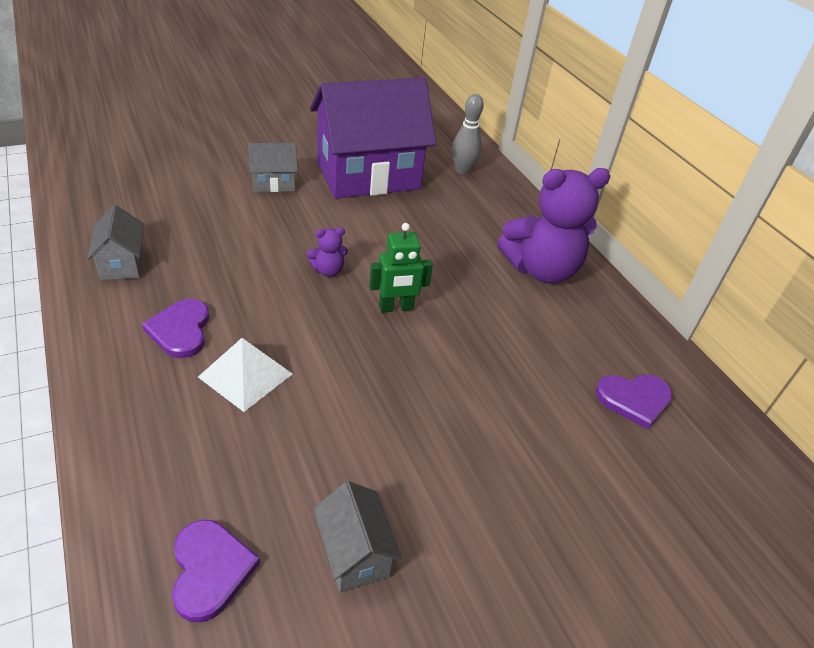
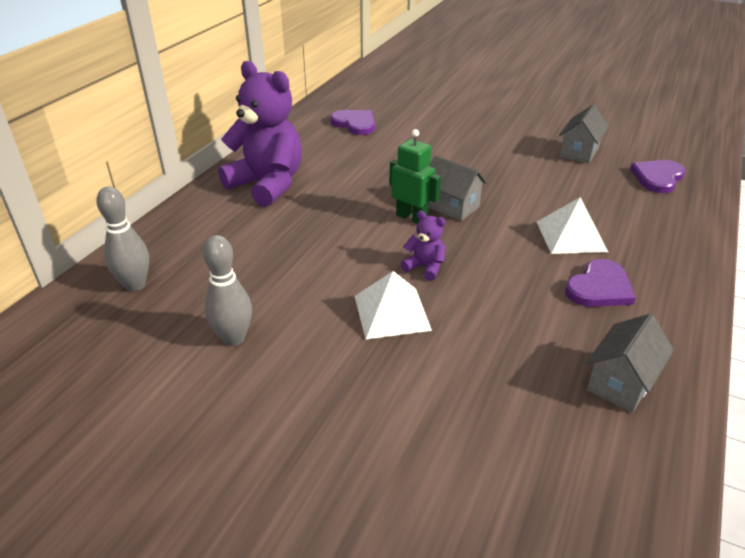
camera: 125 degrees left, 5 degrees down
(273, 183) = (349, 395): grey house -> grey house (452, 206)
(307, 230) = (392, 312): none -> white pyramid
(368, 176) = (233, 338): purple house -> grey bowling pin

